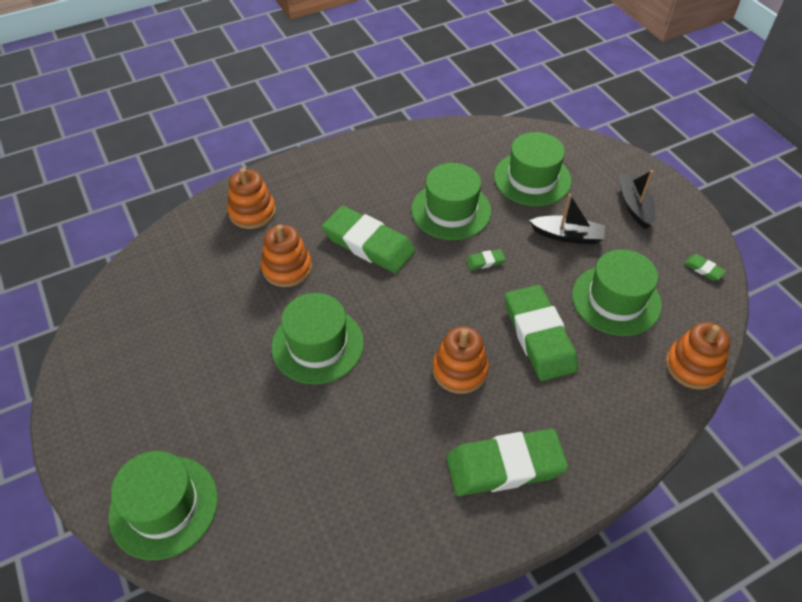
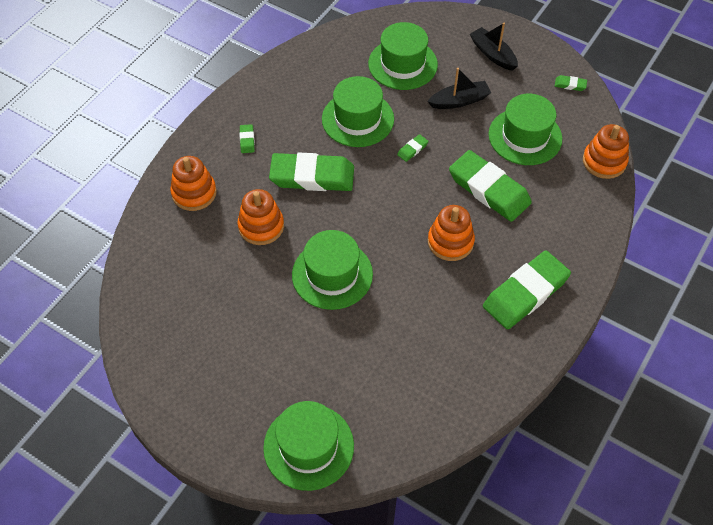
camera: 30 degrees left, 5 degrees up
(334, 187) = (247, 140): none -> green eraser

